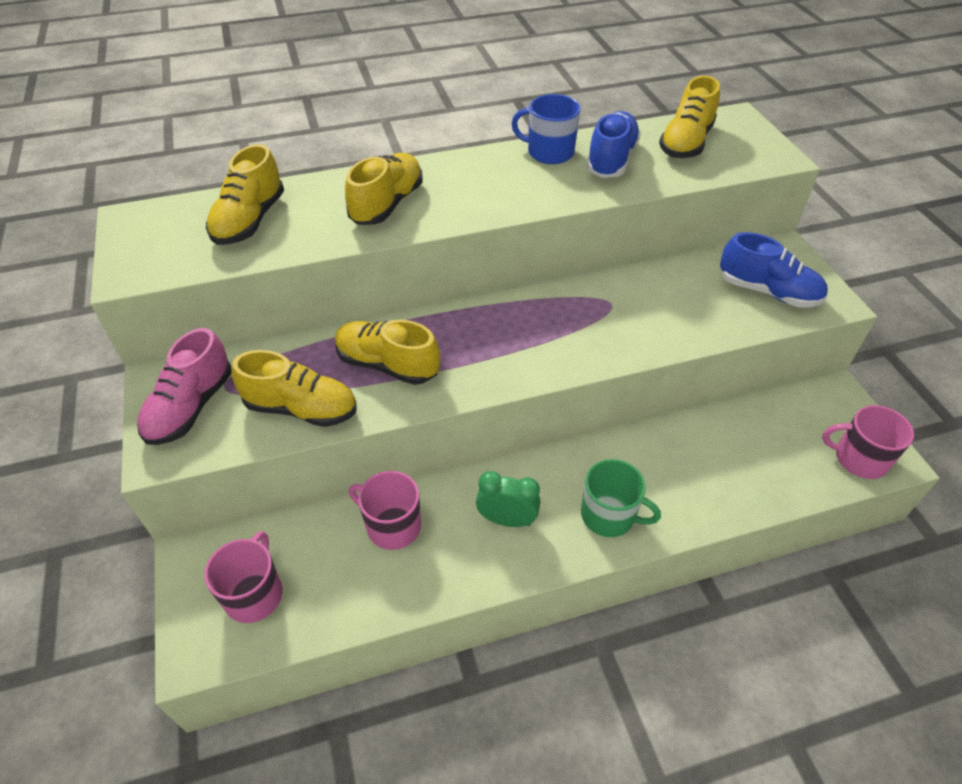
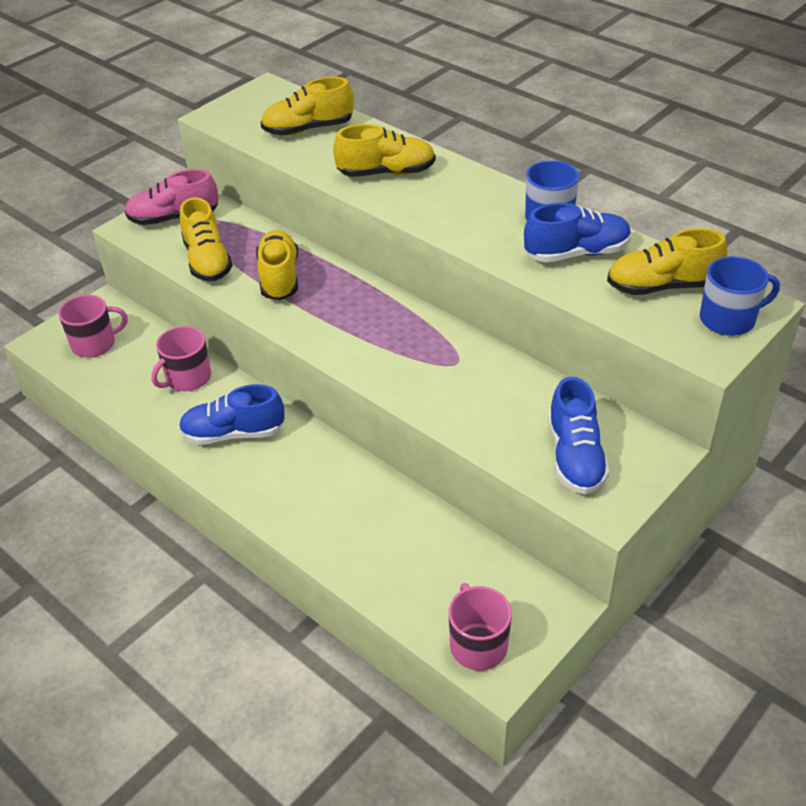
camera: 60 degrees right, 5 degrees down
(392, 525) = (187, 378): pink mug -> pink mug turned 135 degrees counterclockwise
(507, 520) = (233, 433): green clock -> blue shoe
(609, 515) = (279, 489): green mug -> none
(746, 134) = (728, 319): none -> blue mug

